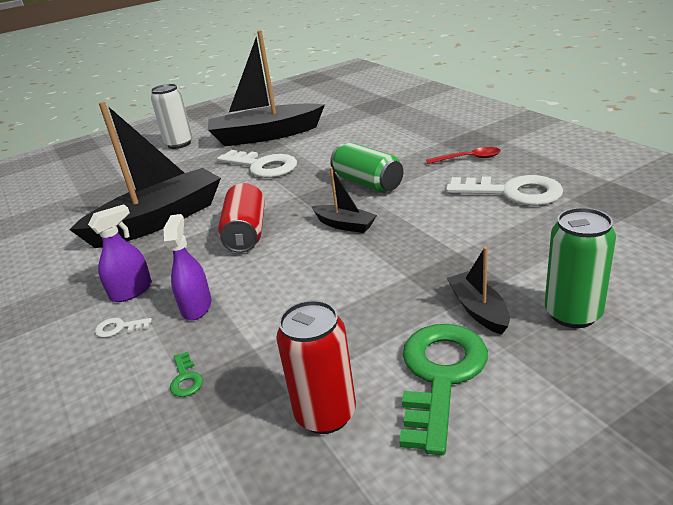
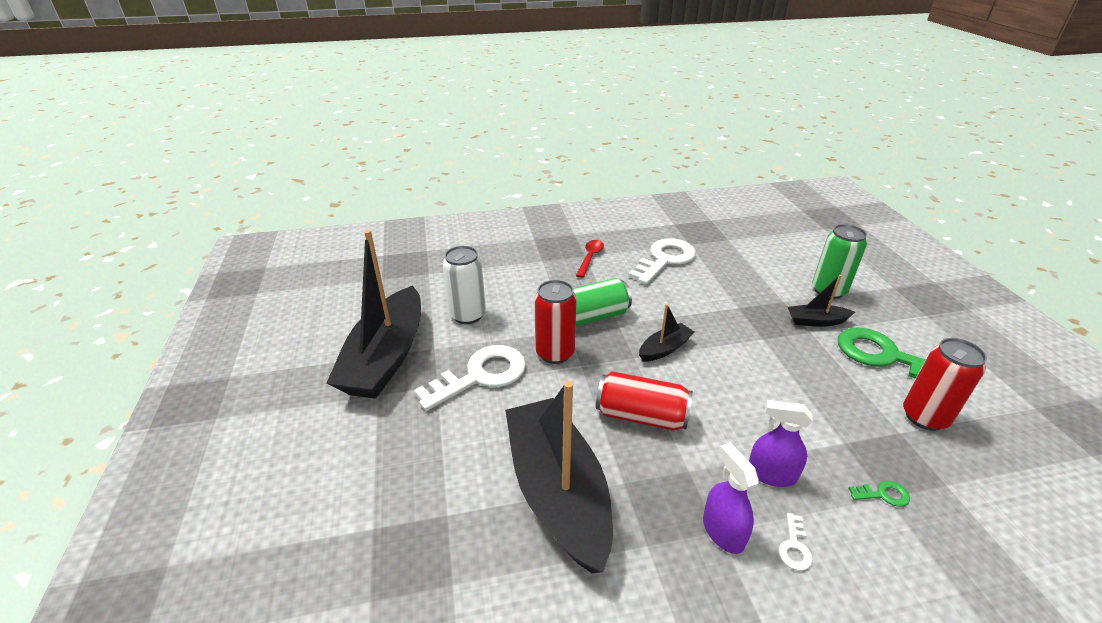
camera: 75 degrees left, 5 degrees up
(179, 144) = (304, 445): white can -> white can (468, 315)
(305, 182) = (555, 353): none -> red can

